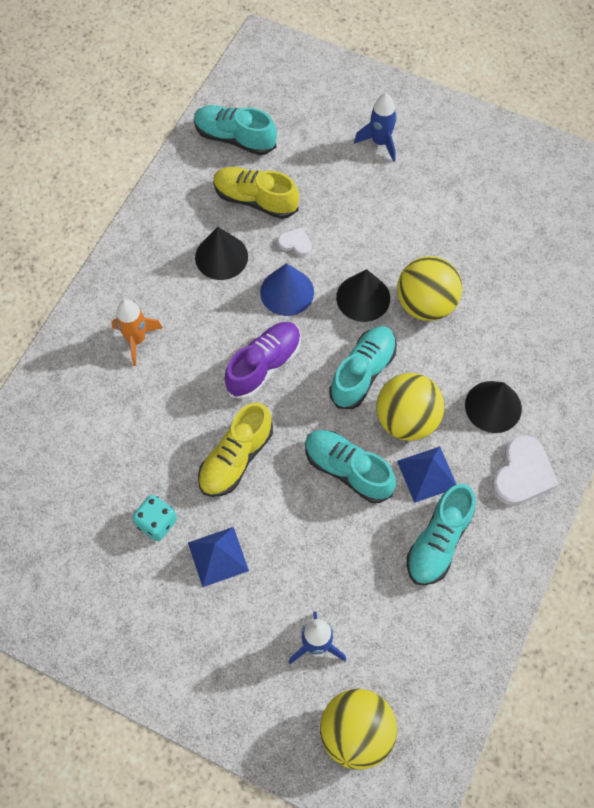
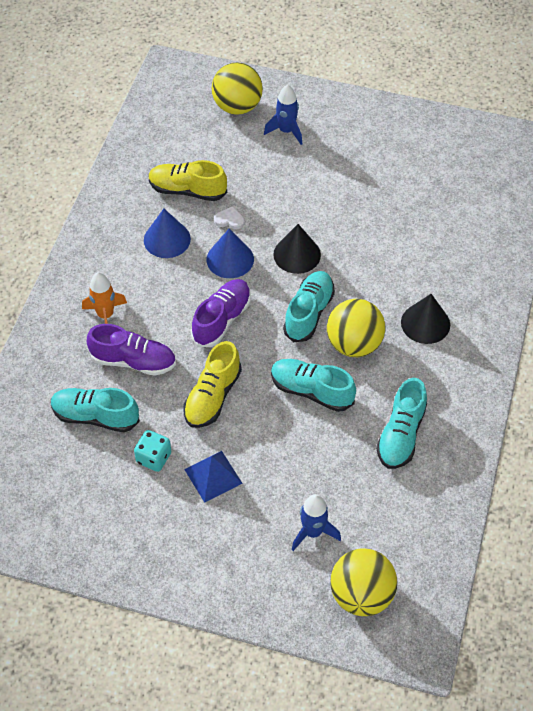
camera: 10 degrees left, 10 degrees down
(157, 400) = (133, 361): none -> purple shoe
(221, 257) = (167, 239): black cone -> blue cone
(235, 138) = (159, 144): turquoise shoe -> turquoise shoe (95, 416)
(425, 304) = (351, 252): yellow ball -> yellow ball (237, 106)
(427, 474) = (380, 384): blue pyramid -> none
(522, 474) = (461, 371): white heart -> none

